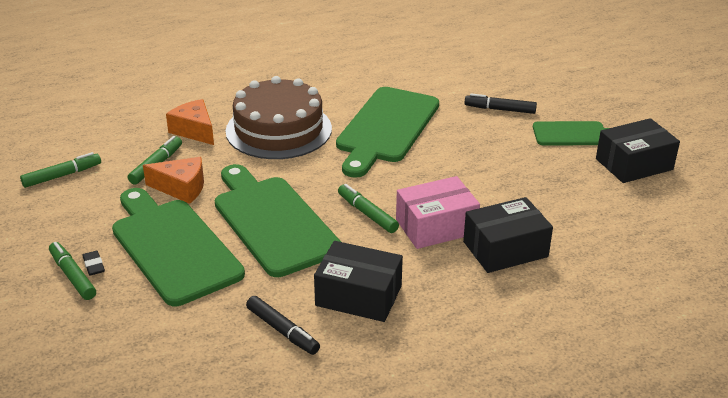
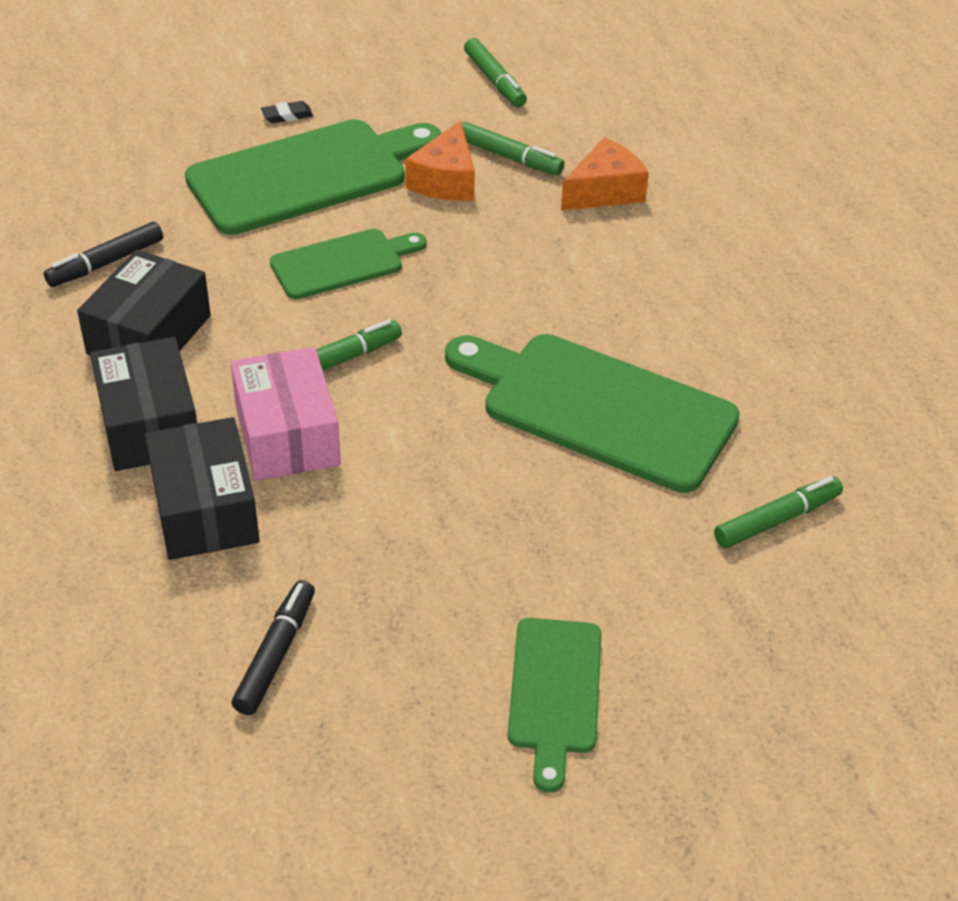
camera: 95 degrees right, 10 degrees up
(73, 276) = (270, 102): green marker -> green marker (776, 520)
(272, 222) = (342, 263): green cutting board -> green cutting board, size x0.57
(278, 130) = (602, 279): brown cake -> none
(500, 109) = (662, 587): black marker -> black marker (275, 655)
(634, 164) = (426, 770): black box -> black box (149, 425)

